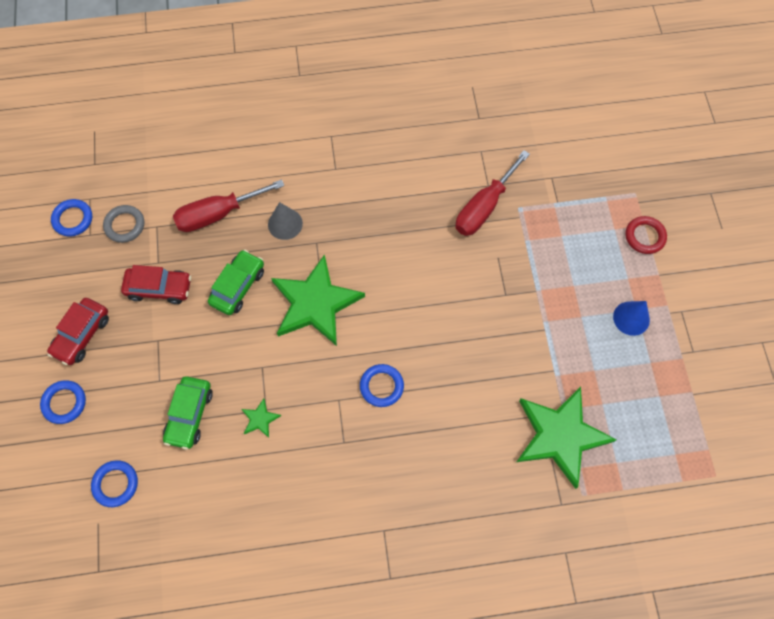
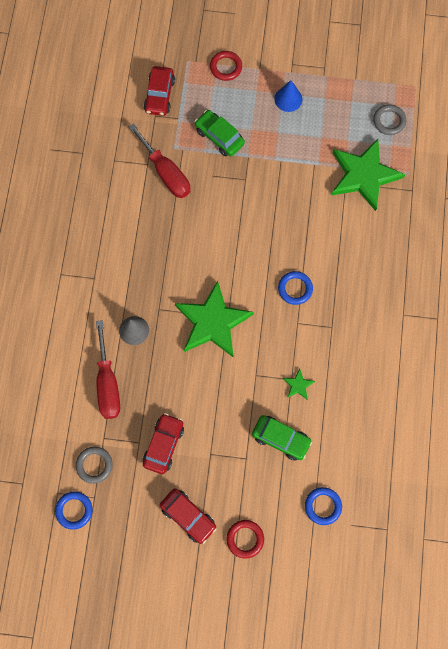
camera: 75 degrees left, 5 degrees up
(64, 403) = (245, 539): blue ring -> red ring
(238, 286) = (180, 380): green car -> green car (219, 137)
(579, 175) = (159, 95): none -> red car
(650, 451) = (389, 121): none -> grey ring

